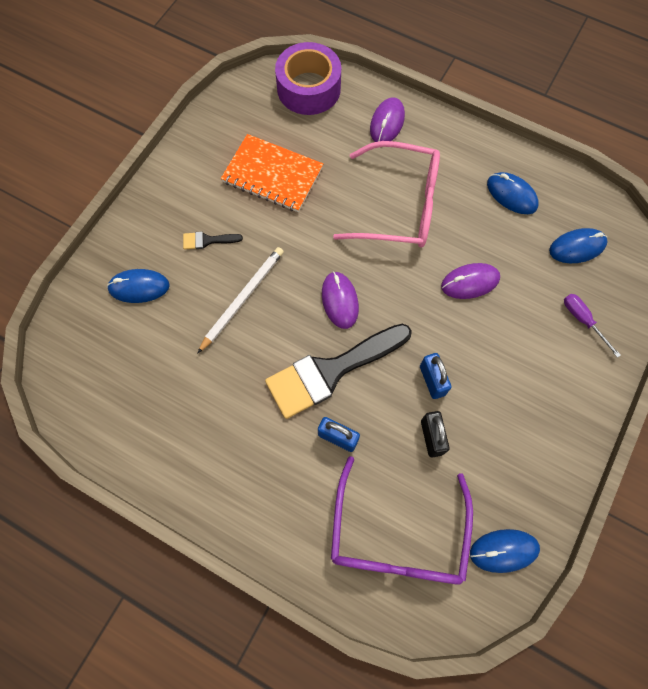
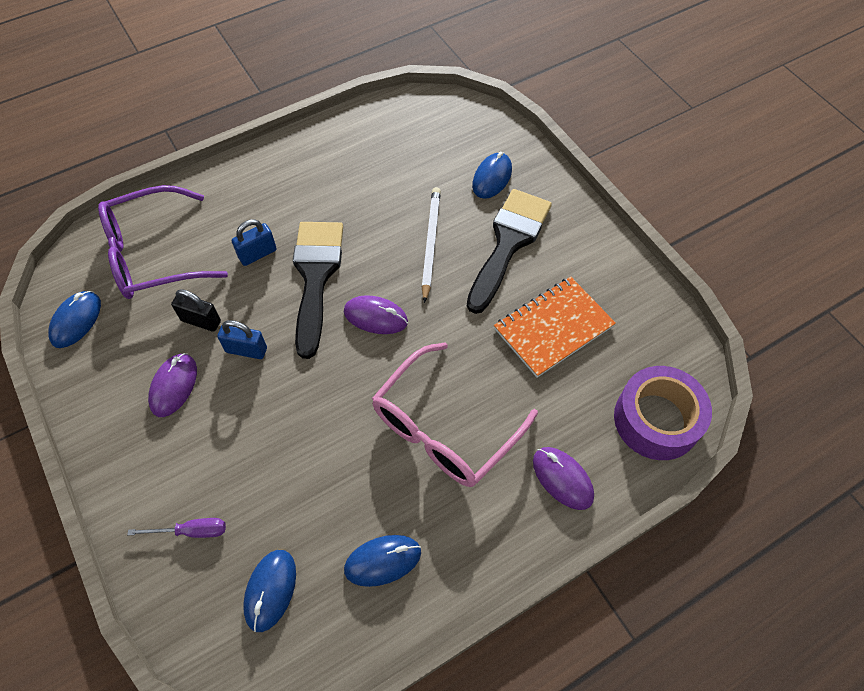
camera: 120 degrees right, 10 degrees down
(207, 240) = (508, 243): black brush -> black brush, size x2.43
(242, 299) = (430, 243): white pencil -> white pencil turned 150 degrees counterclockwise
(397, 536) = (153, 255): purple glasses -> purple glasses turned 60 degrees counterclockwise
(470, 282) = (312, 444): purple mouse -> purple mouse (174, 386)

